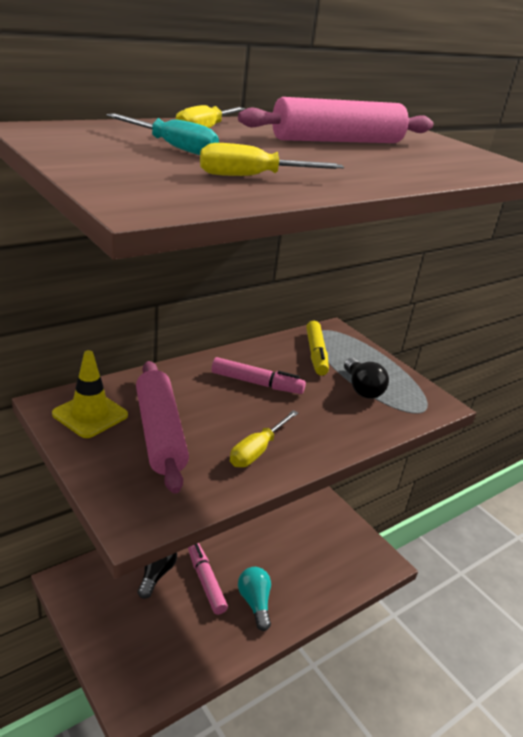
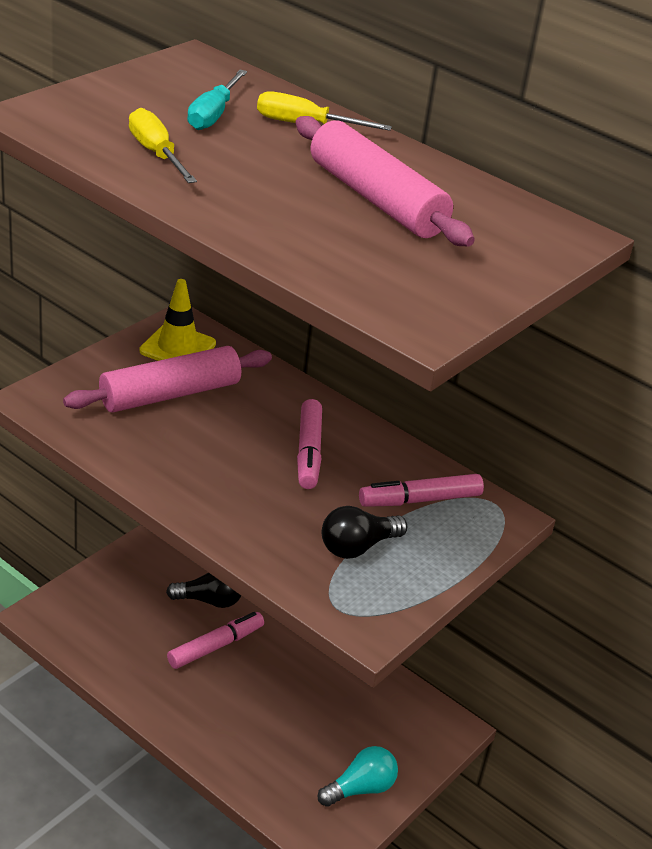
camera: 75 degrees right, 5 degrees up
(255, 602) = (201, 698): turquoise light bulb -> turquoise light bulb (360, 788)
(257, 450) = (174, 463): yellow screwdriver -> none
(316, 354) = (420, 500): yellow marker -> pink marker

